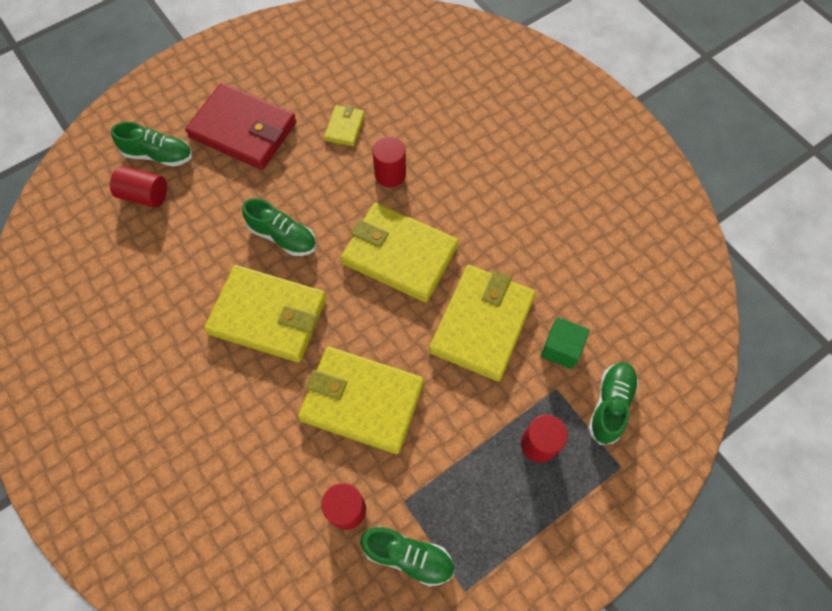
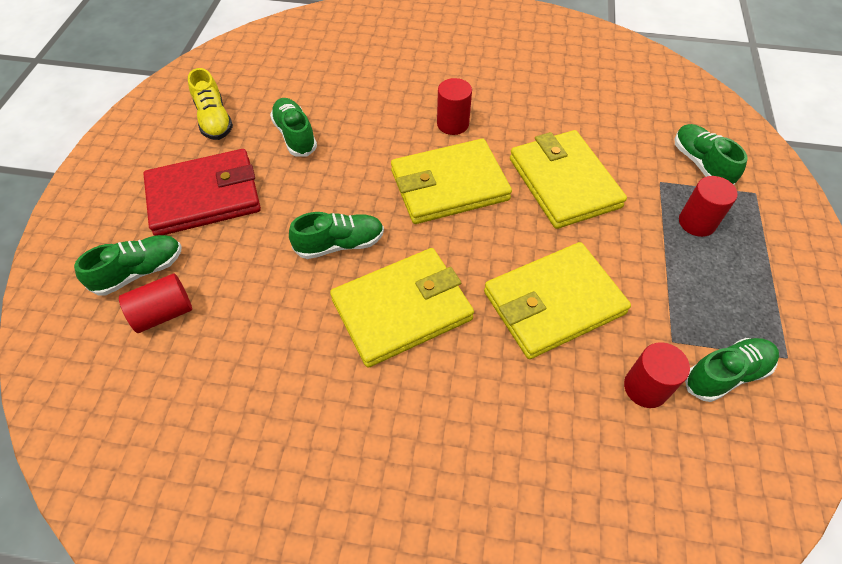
camera: 45 degrees left, 10 degrees down
(308, 71) = (214, 120): none -> yellow shoe
(345, 127) = (295, 136): yellow wallet -> green shoe
(390, 174) = (373, 141): red cylinder -> red cylinder (452, 124)
(561, 349) = (630, 156): green cube -> none

